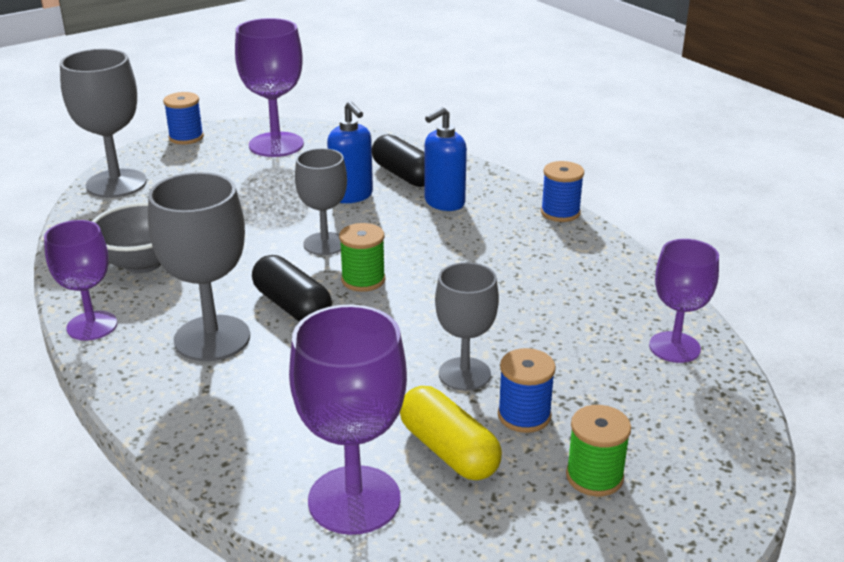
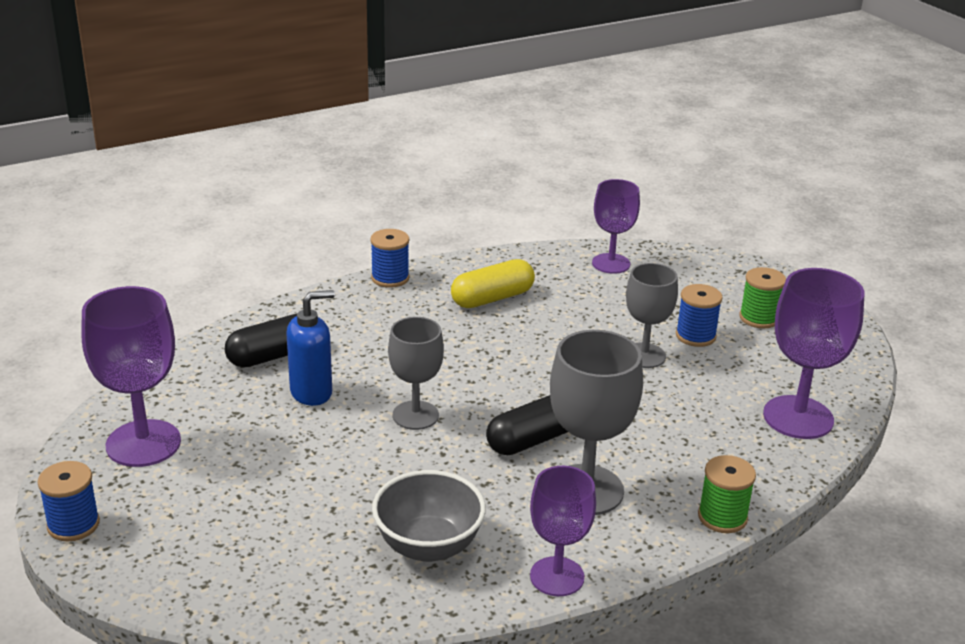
camera: 85 degrees left, 0 degrees up
(116, 184) = (200, 585): grey goblet -> none
(363, 280) = (492, 395): green spool -> green spool (722, 517)
(444, 203) = (348, 337): blue soap dispenser -> none
(449, 450) = (738, 372): yellow capsule -> yellow capsule (492, 298)

